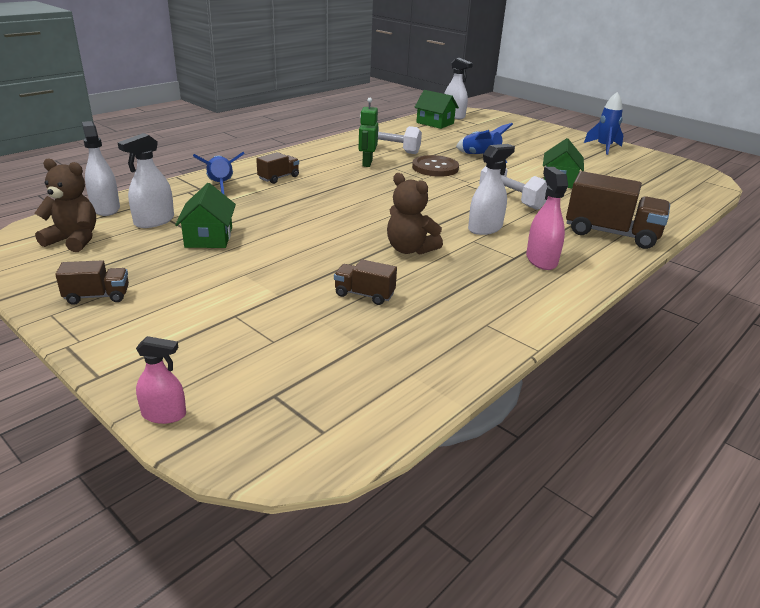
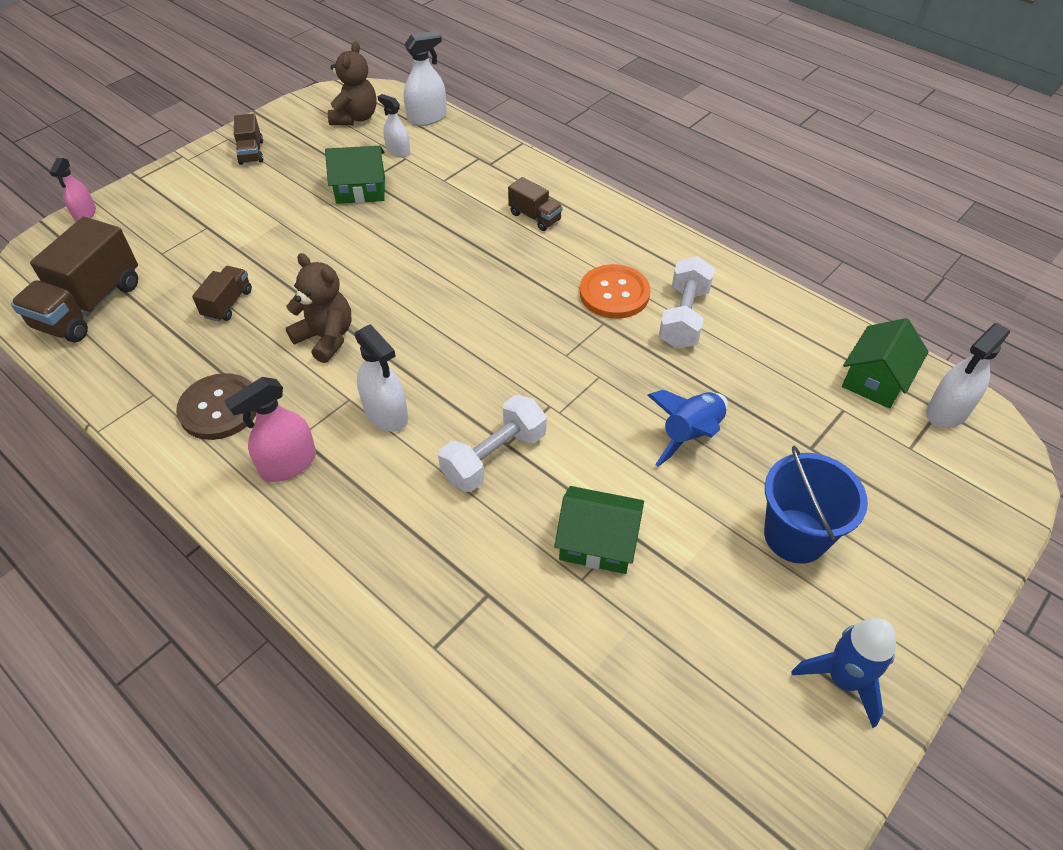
camera: 90 degrees right, 20 degrees up
(154, 221) = (398, 151): white spray bottle -> white spray bottle, size x0.66
(221, 186) = (498, 177): blue rocket -> none
(367, 163) = (614, 293): green robot -> orange button
(410, 249) = (326, 338): brown teddy bear -> brown teddy bear turned 90 degrees clockwise
(435, 168) = (615, 370): brown button -> brown button (219, 408)
(536, 146) = (795, 536): none -> blue bucket
(541, 260) = (288, 464): pink spray bottle -> pink spray bottle turned 150 degrees clockwise
(611, 233) = (369, 571): brown truck -> brown truck (90, 306)

